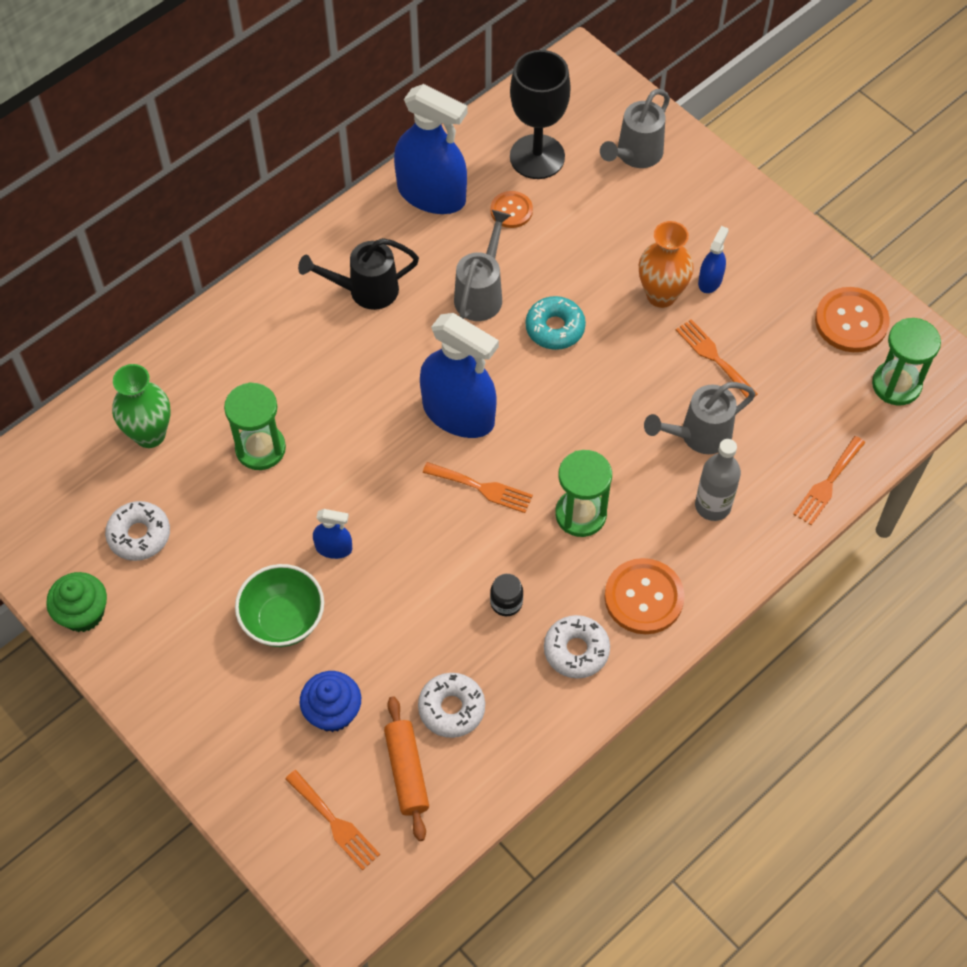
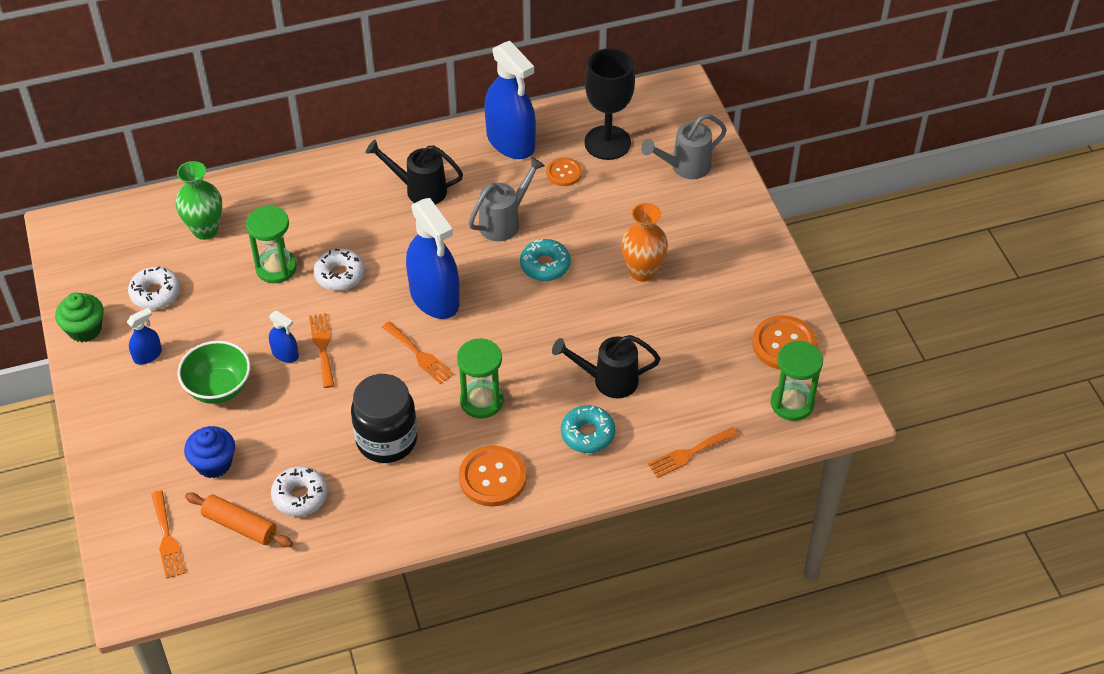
camera: 25 degrees right, 10 degrees down
(407, 772) = (240, 525): orange rolling pin -> orange rolling pin turned 75 degrees counterclockwise
(506, 602) = (386, 440): black jar -> black jar, size x2.28
(576, 650) = (417, 493): white donut -> white donut (339, 275)
(698, 435) = (608, 380): grey watering can -> black watering can
(710, 280) = (688, 275): blue spray bottle -> blue spray bottle (147, 355)
(712, 506) = (587, 434): grey bottle -> turquoise donut
(713, 357) = (656, 330): orange fork -> orange fork (322, 347)

